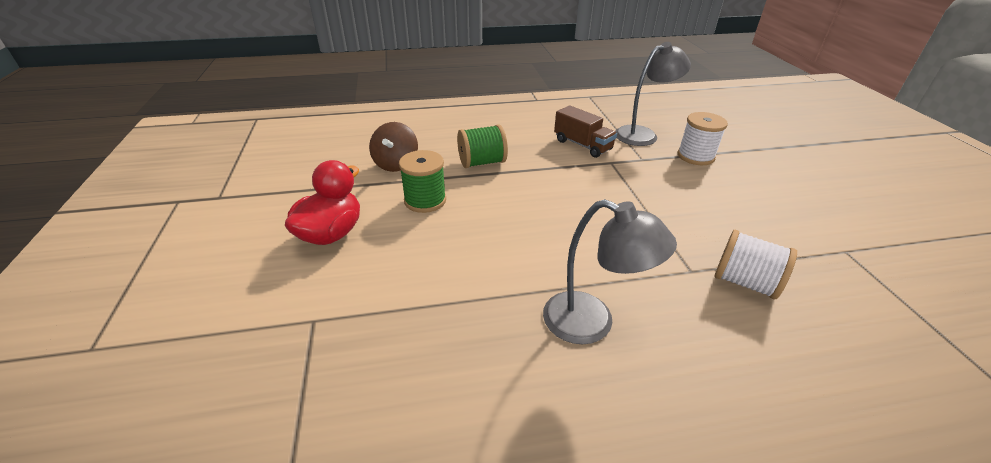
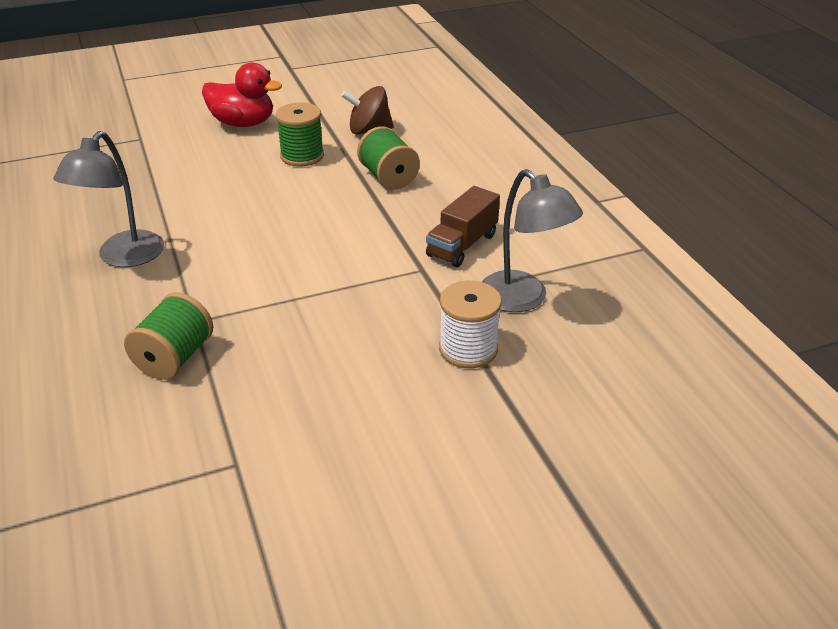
camera: 80 degrees right, 0 degrees up
(745, 282) = (174, 358): white spool -> green spool

